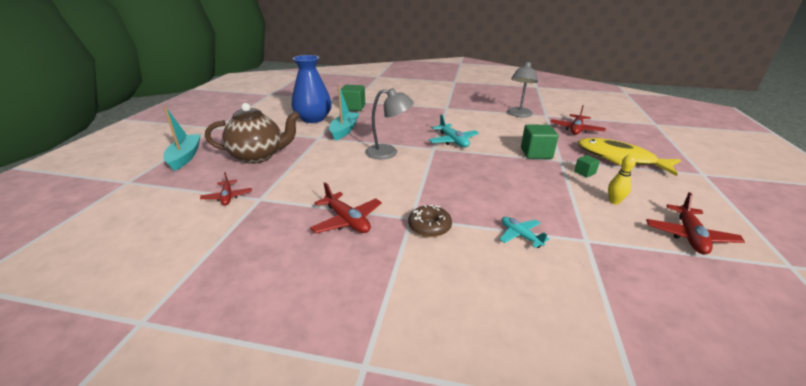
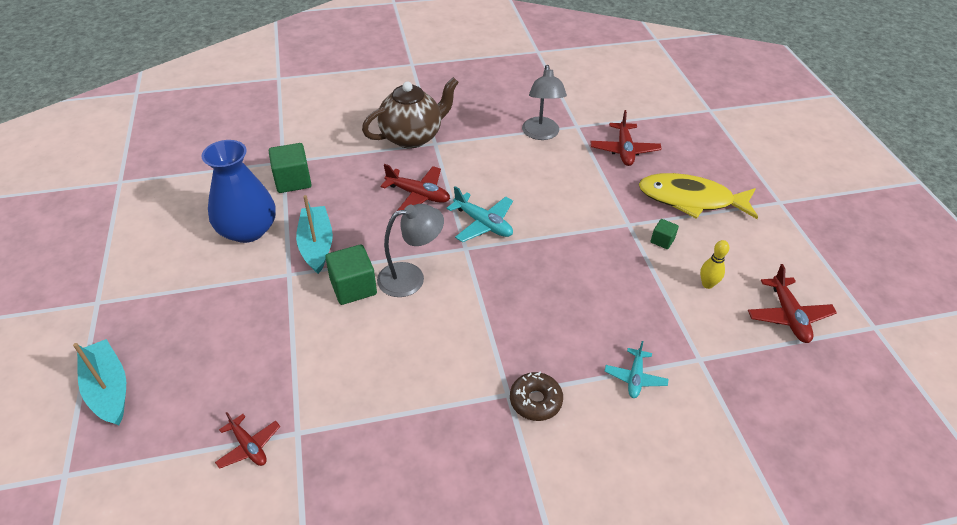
camera: 25 degrees left, 15 degrees up
(258, 156) = (227, 348): brown teapot -> brown teapot (412, 137)
(347, 221) = (436, 428): red plane -> red plane (418, 195)
(520, 236) = (635, 378): turquoise plane -> turquoise plane turned 105 degrees counterclockwise
(536, 153) = (596, 218): green cube -> green cube (353, 287)

